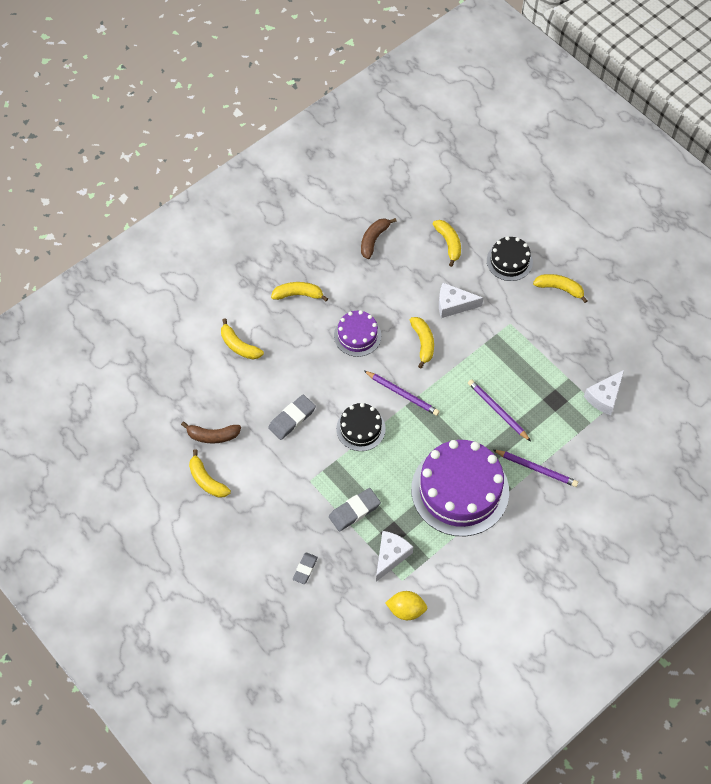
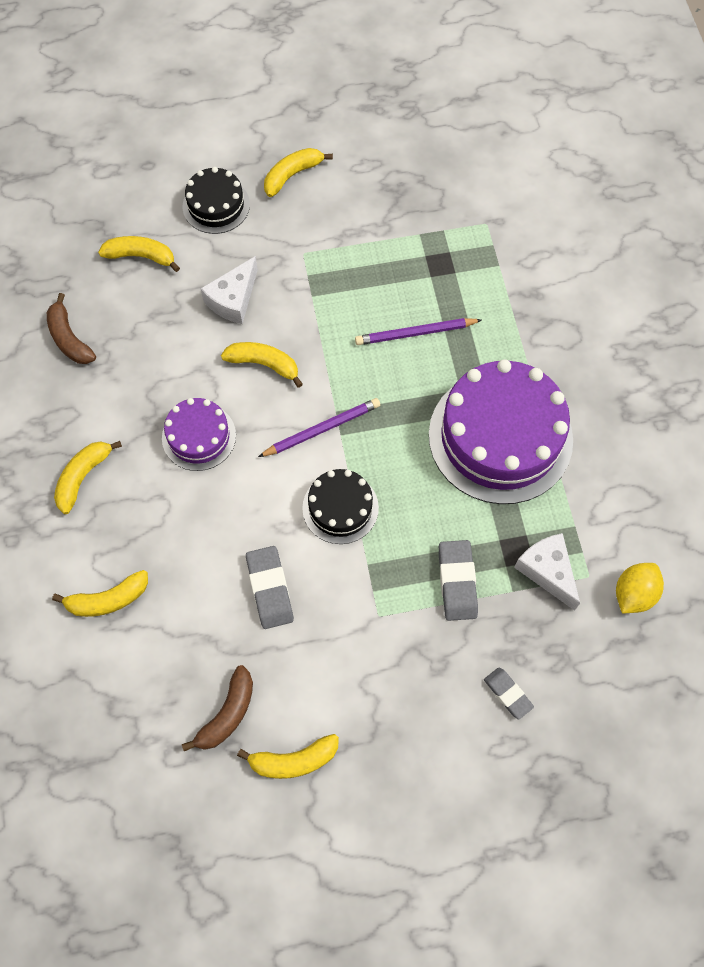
camera: 60 degrees left, 5 degrees up
(536, 469) = (520, 335): purple pencil -> none
(604, 397) = (468, 211): white cheese -> none

